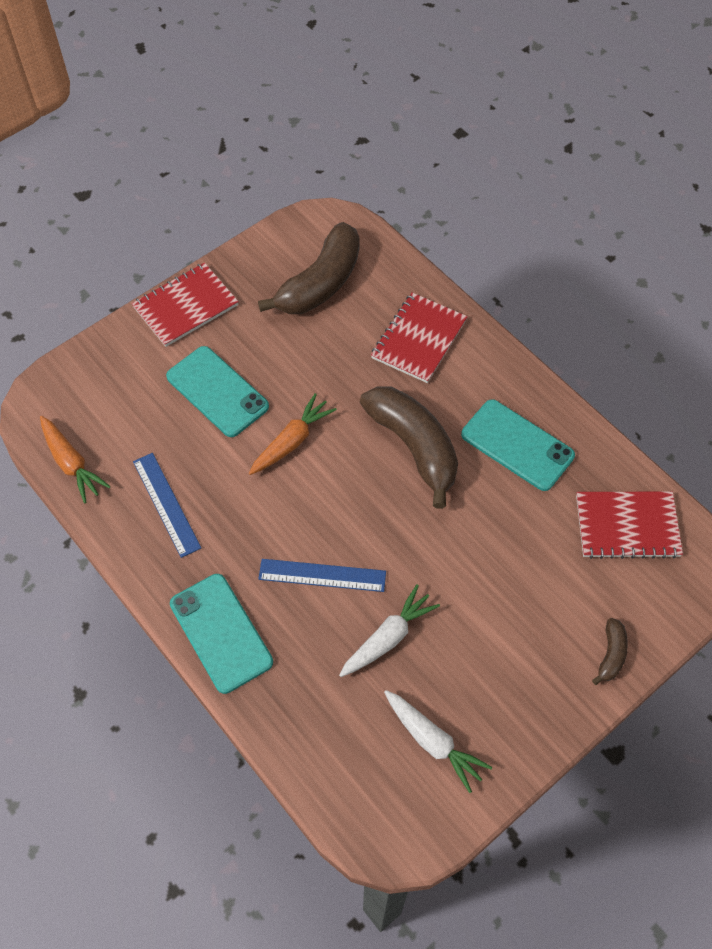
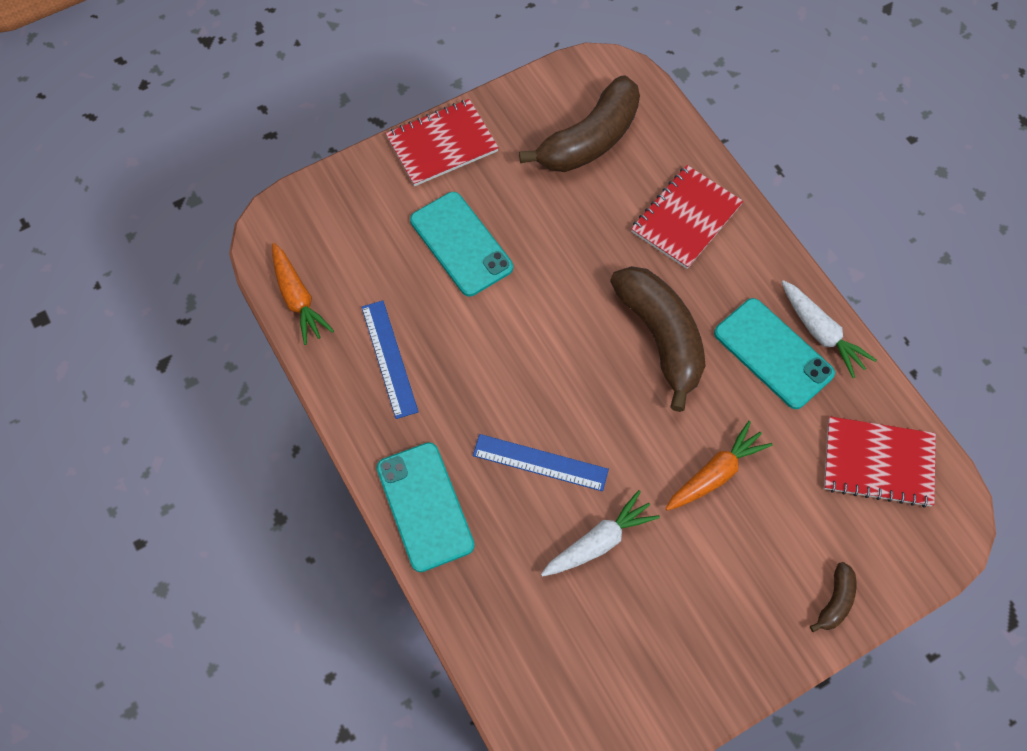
camera: 10 degrees right, 5 degrees up
(292, 441) = (531, 311): orange carrot -> orange carrot (715, 473)
(433, 742) = (628, 661): white carrot -> white carrot (821, 333)

